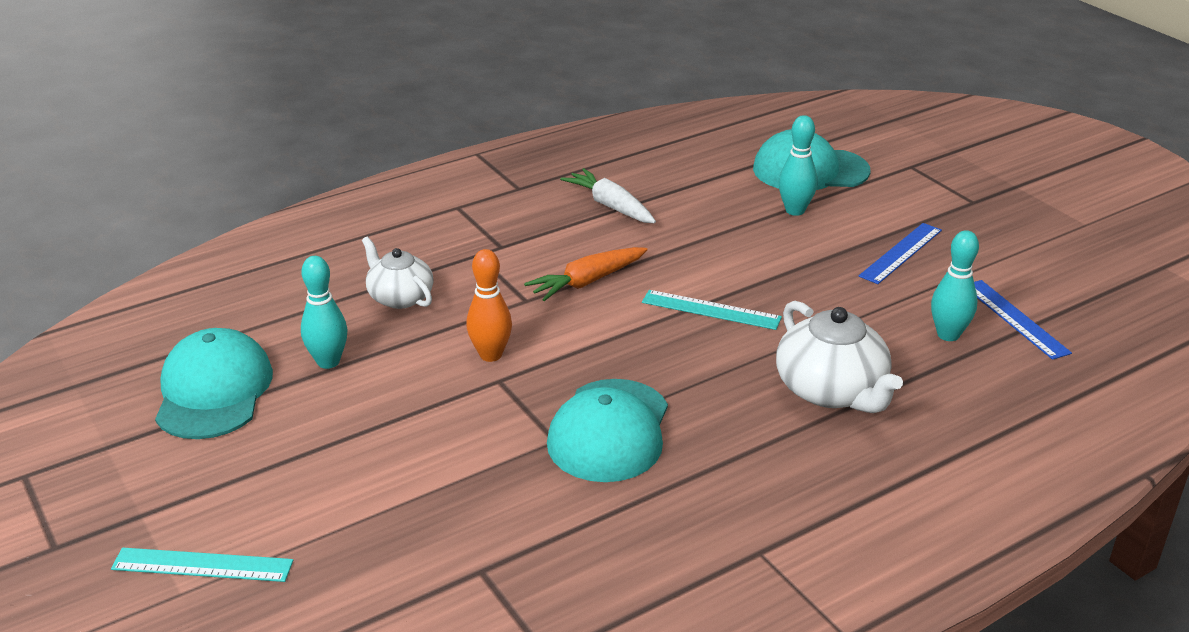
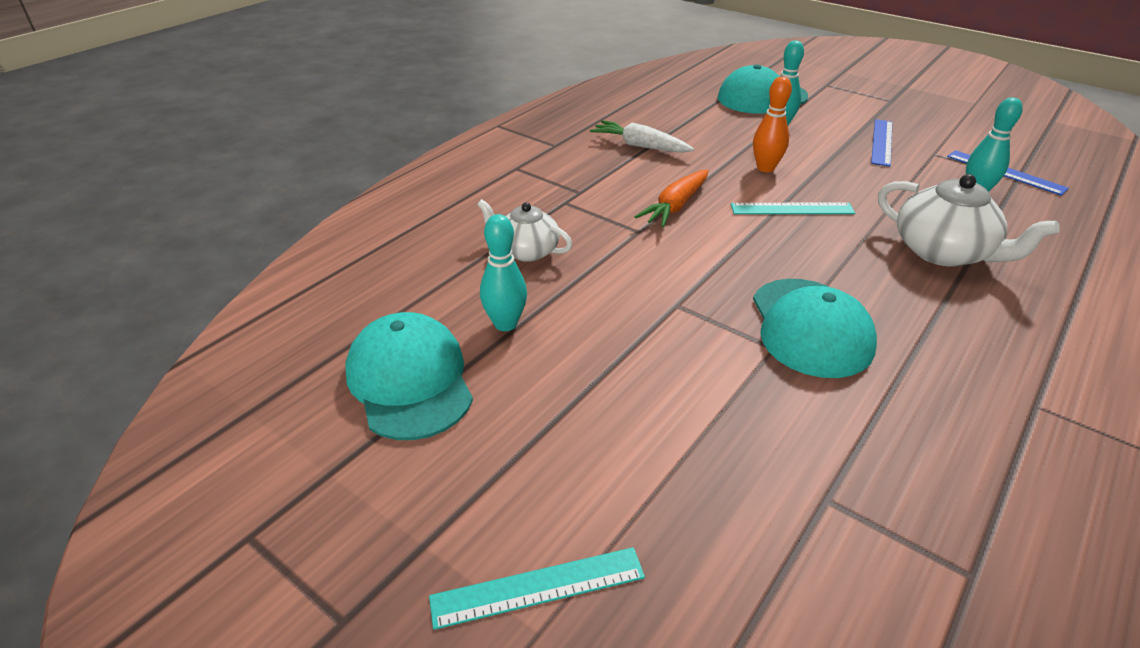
camera: 20 degrees left, 5 degrees up
(490, 355) = (649, 284): orange bowling pin -> orange bowling pin (765, 168)

